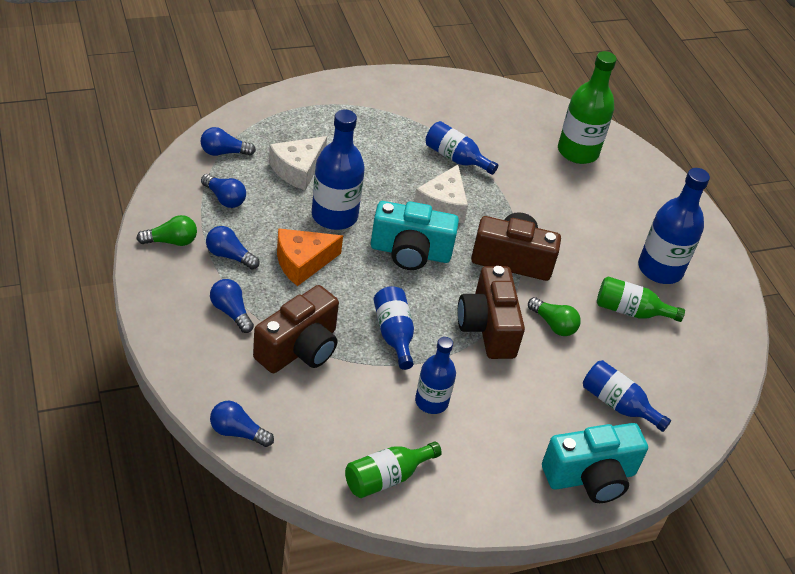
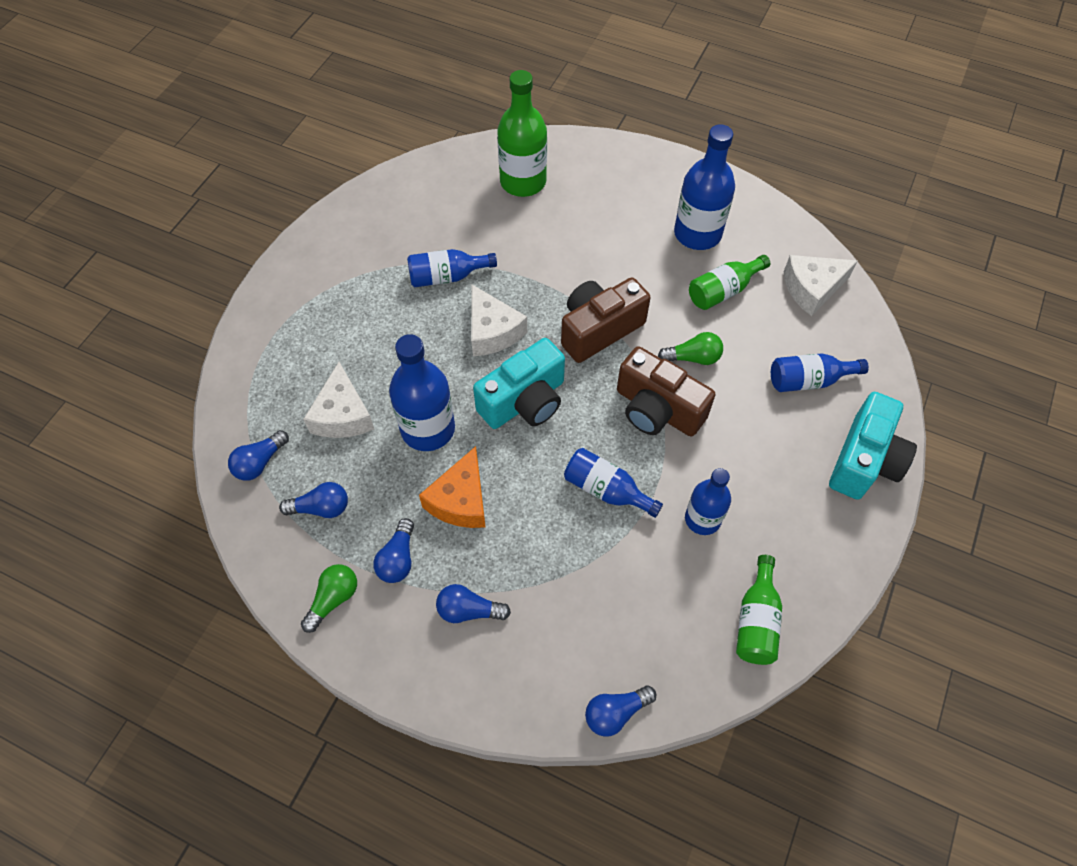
camera: 40 degrees left, 15 degrees up
(229, 256) = (398, 559): blue light bulb -> blue light bulb turned 60 degrees counterclockwise
(299, 348) = (560, 583): brown camera -> none
(700, 364) = (812, 288): none -> white cheese

